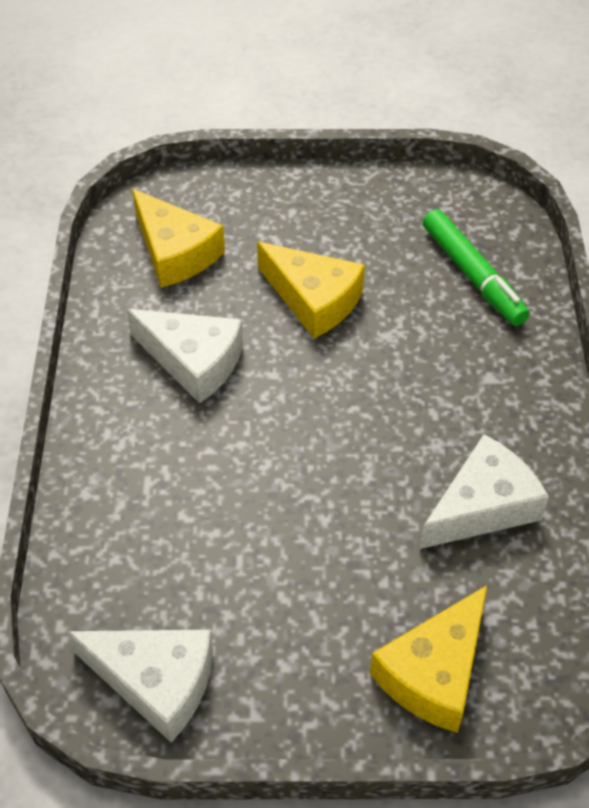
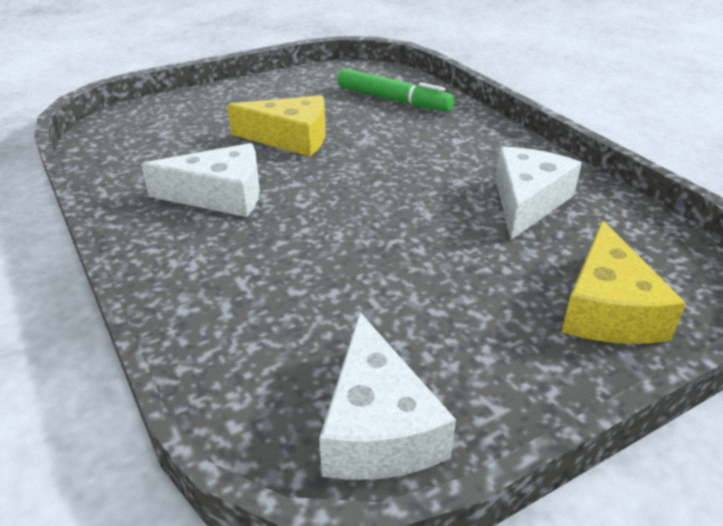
camera: 30 degrees left, 15 degrees down
(156, 682) = (378, 426): white cheese -> white cheese turned 90 degrees clockwise
(175, 252) = (153, 143): yellow cheese -> none

